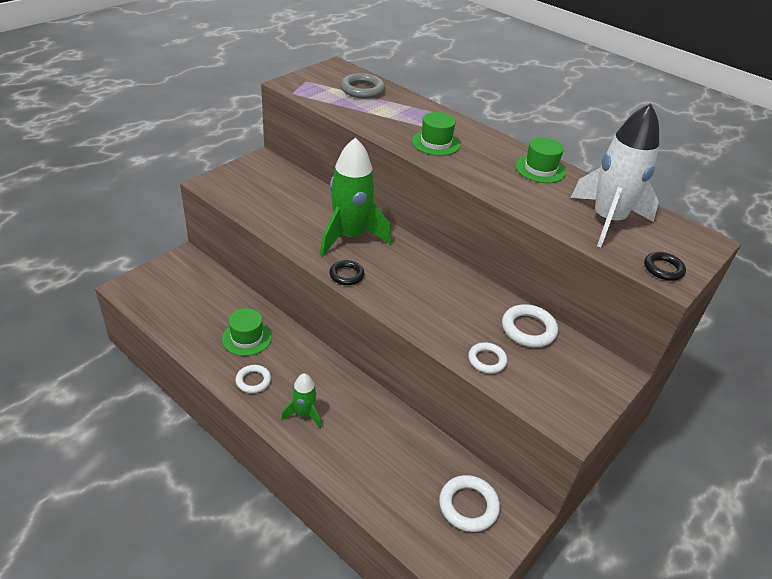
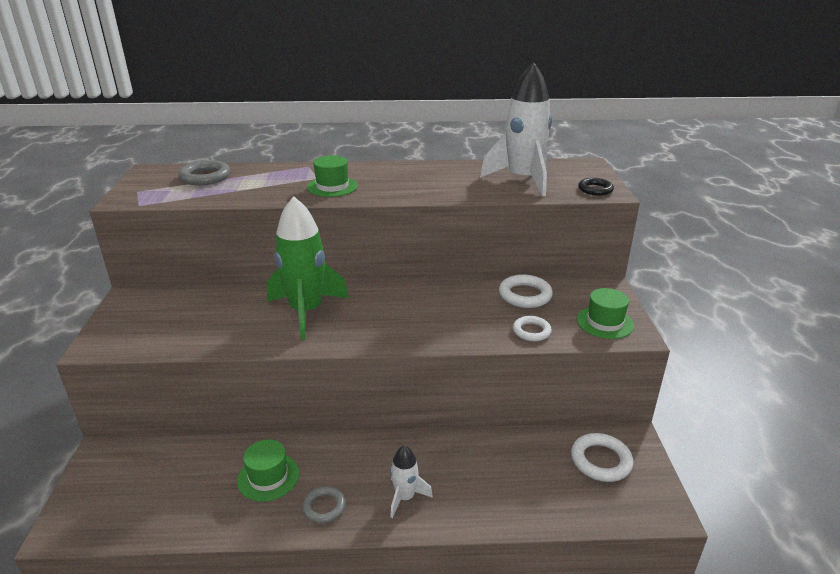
camera: 40 degrees left, 10 degrees down
(253, 381) = (324, 507): white ring -> grey ring
(304, 414) = (405, 497): green rocket -> white rocket
(346, 275) = (347, 341): black ring -> none
(540, 169) = (432, 170): green hat -> green hat (604, 322)

